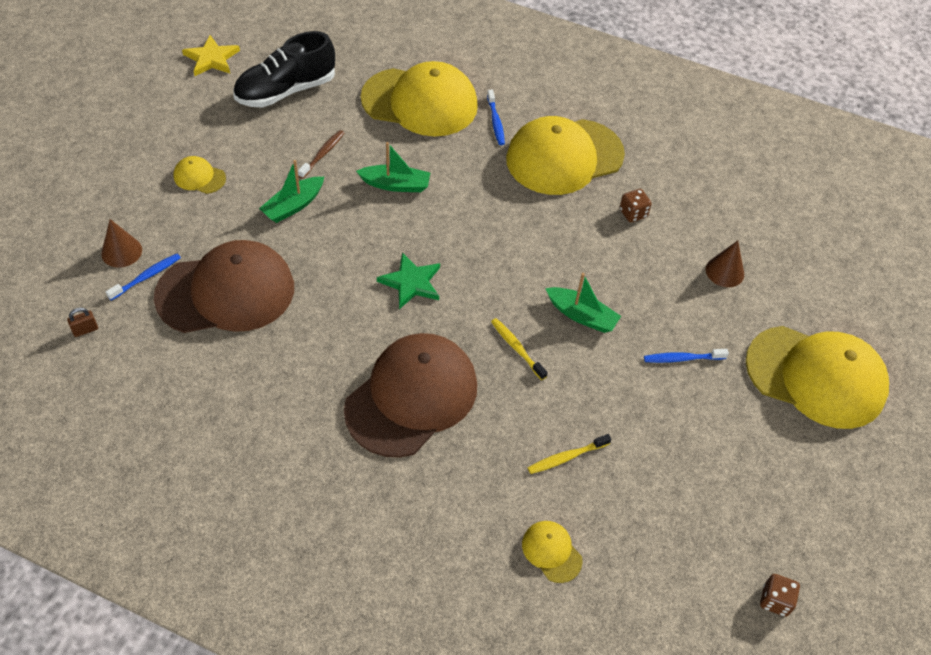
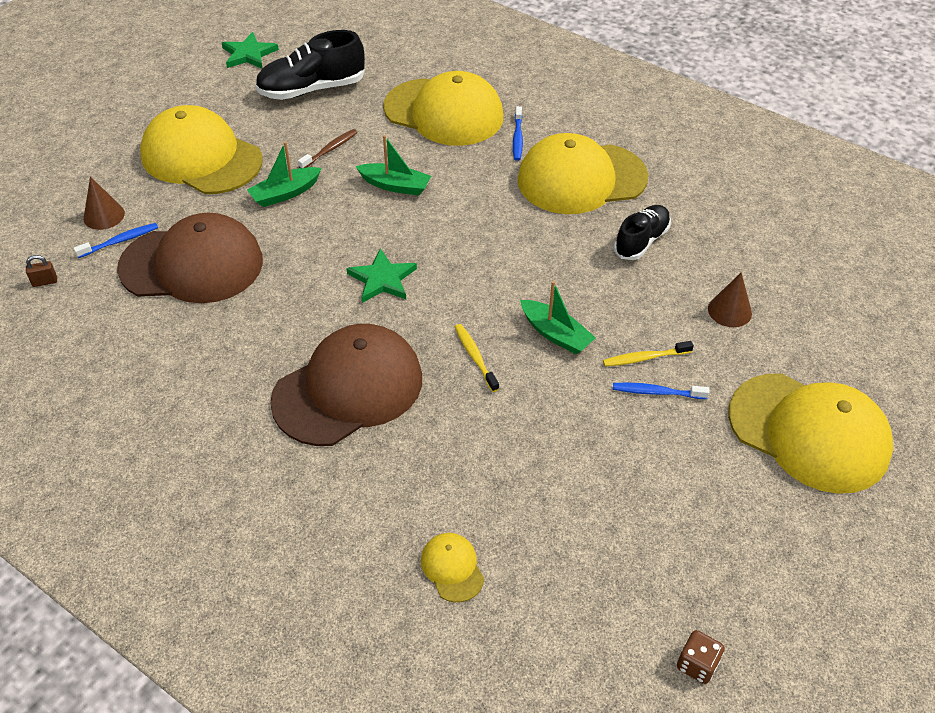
camera: 15 degrees right, 5 degrees down
(199, 177) = (201, 157): yellow cap -> yellow cap, size x2.37
(211, 58) = (249, 54): yellow star -> green star
(566, 457) = (497, 474): yellow toothbrush -> yellow toothbrush (645, 358)
(633, 213) = (641, 241): brown dice -> black shoe

